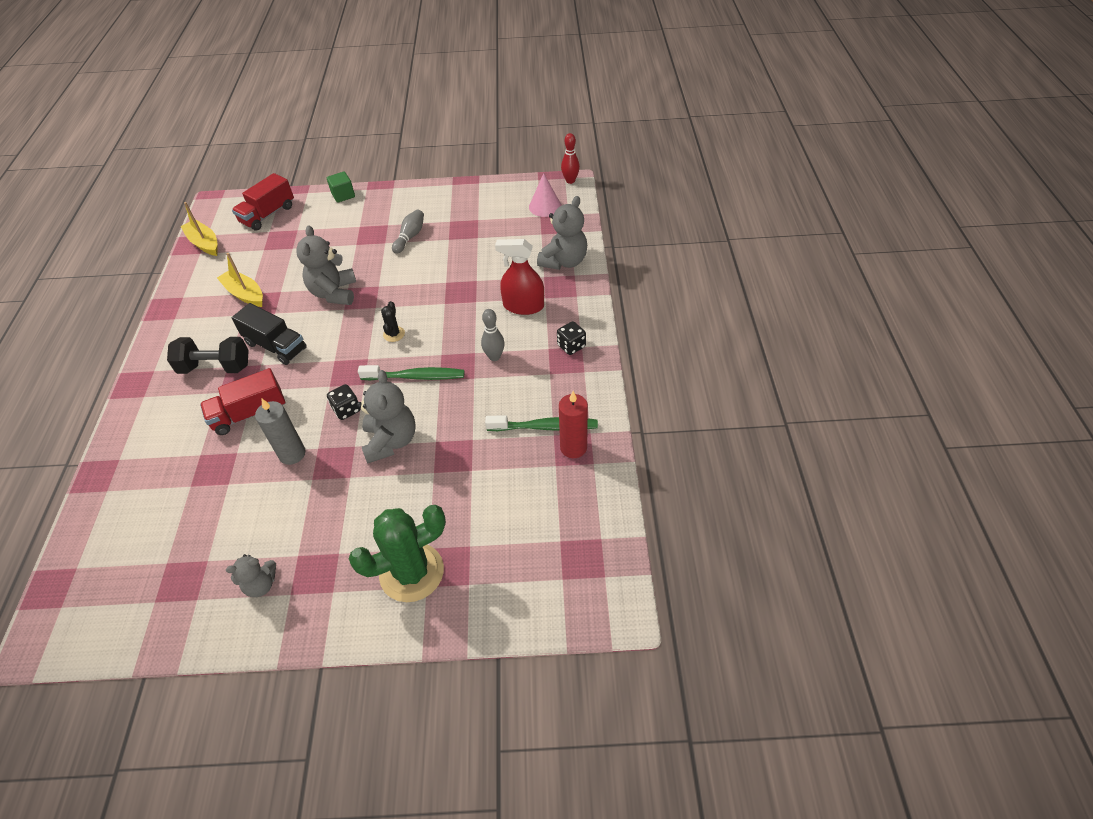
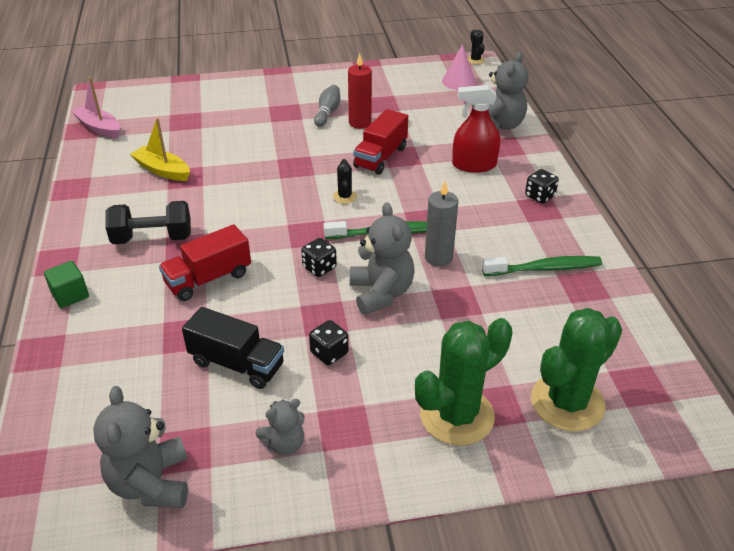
camera: 10 degrees left, 10 degrees down
(204, 243) = (99, 128): yellow boat -> pink boat
(268, 214) = (163, 100): red truck -> red truck (380, 157)
(276, 346) = (216, 215): black truck -> black truck (237, 364)
(292, 454) = (273, 313): grey candle -> grey candle (438, 258)
(326, 499) = (329, 353): none -> black dice
(334, 293) = (263, 164): grey teddy bear -> grey teddy bear (151, 483)
(343, 195) = (240, 80): green cube -> green cube (70, 295)
(494, 357) = (462, 210): grey bowling pin -> none
(511, 569) = (567, 402): none -> green cactus
(570, 181) = (475, 60): red bowling pin -> black cactus
(573, 447) = (583, 285): red candle -> red candle (360, 123)

